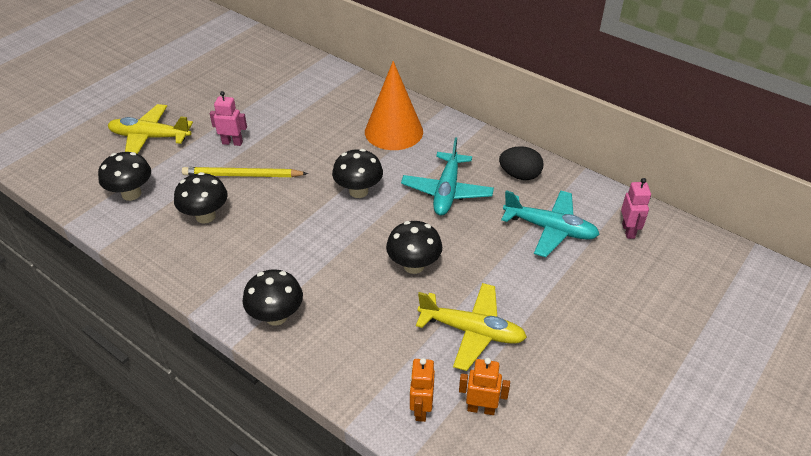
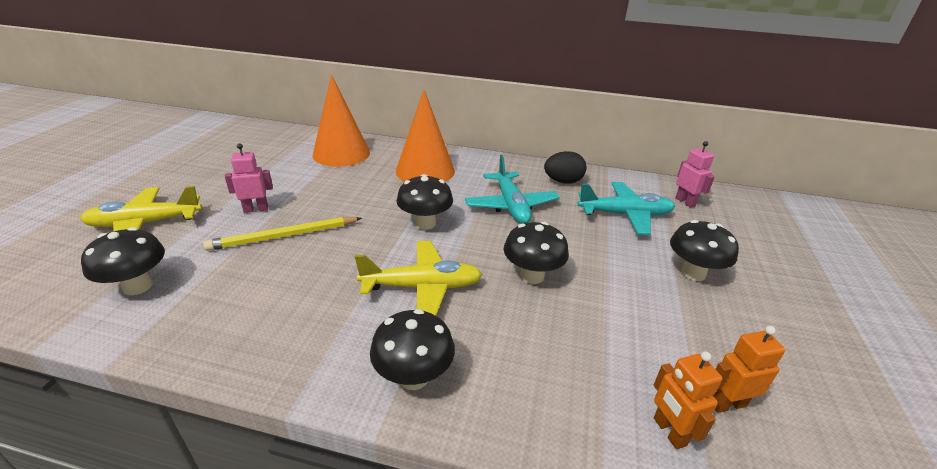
camera: 25 degrees left, 10 degrees down
(205, 216) = (256, 287): black mushroom -> black mushroom (693, 273)
(329, 93) = (341, 153): none -> orange cone
(472, 331) = (642, 322): yellow plane -> yellow plane (422, 287)

